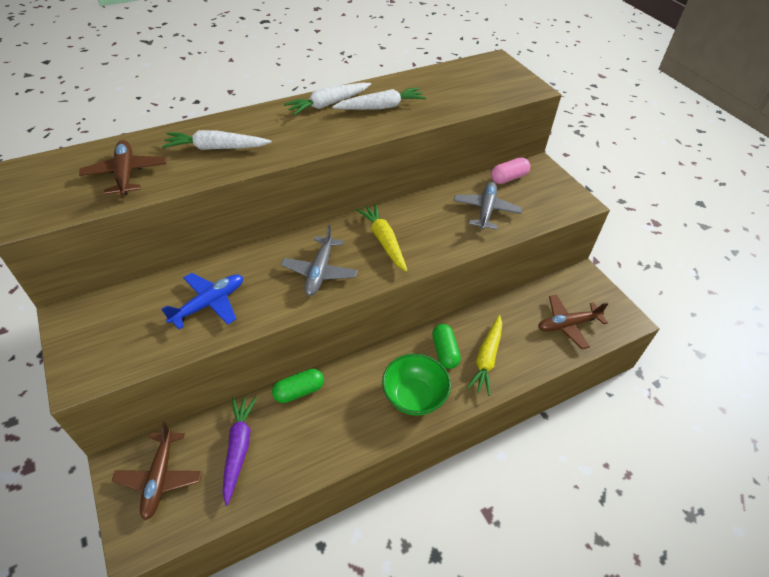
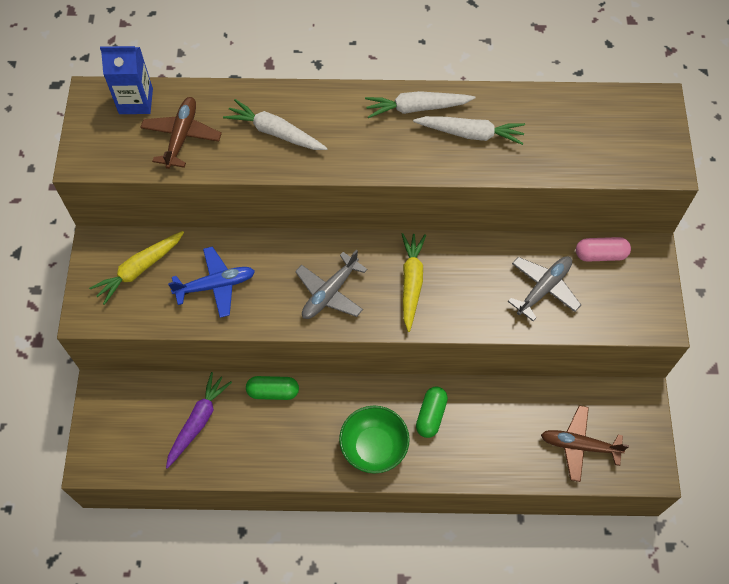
camera: 30 degrees right, 15 degrees up
(66, 163) = (136, 101): none -> blue carton
(160, 478) = (127, 417): brown plane -> none
(486, 358) = (468, 442): yellow carrot -> yellow carrot (139, 269)

